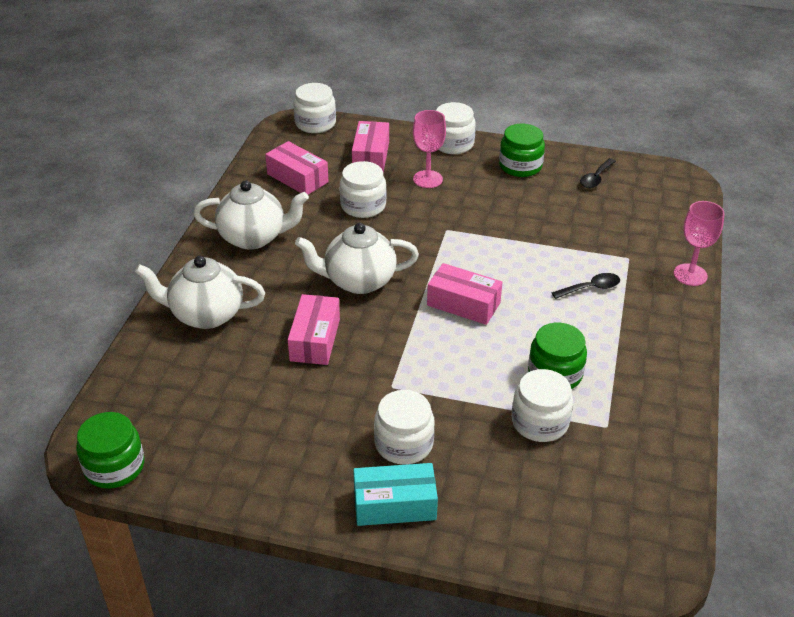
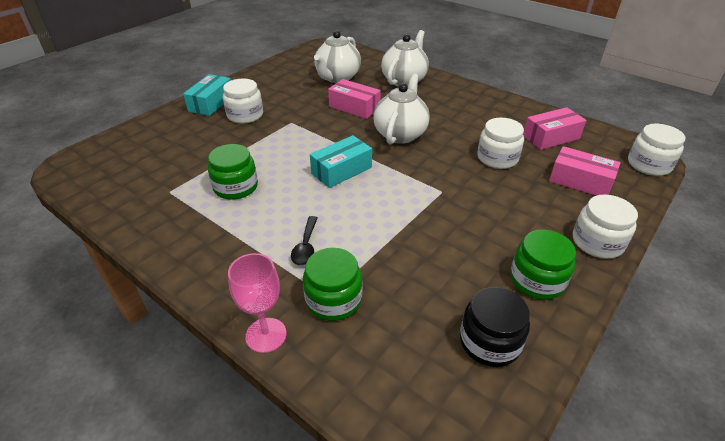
camera: 115 degrees right, 0 degrees up
(114, 467) = (313, 48): green jar -> green jar (333, 300)
(253, 238) = (475, 106): white teapot -> white teapot (337, 77)
(427, 179) = (529, 204): pink goblet -> none
(463, 304) = (341, 170): pink box -> turquoise box
(540, 422) = (205, 165): white jar -> none
(596, 178) = (489, 342): black spoon -> black jar

